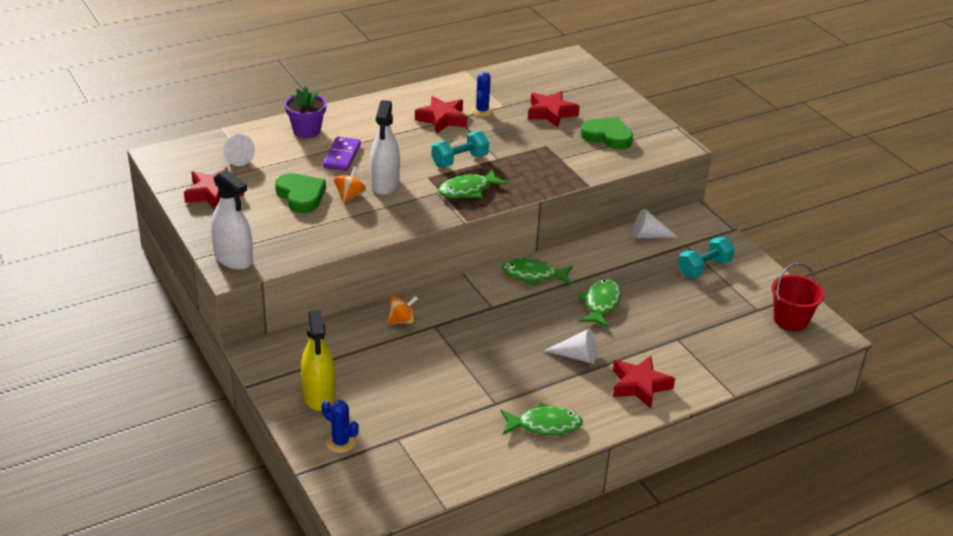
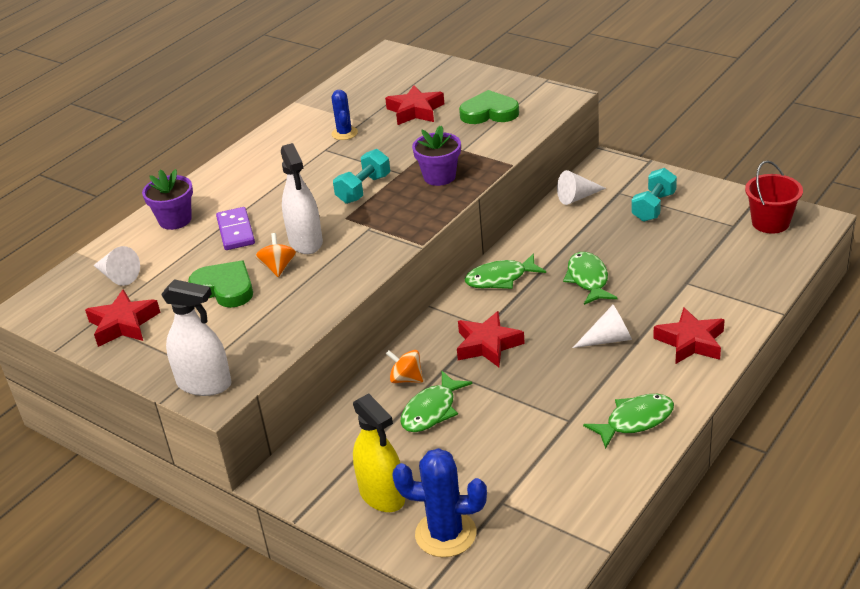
camera: 20 degrees left, 0 degrees up
(340, 442) = (445, 534): blue cactus -> blue cactus, size x1.69
(402, 321) = (406, 379): orange spinning top -> orange spinning top turned 105 degrees counterclockwise
(442, 119) = (311, 156): red star -> red star (487, 345)
(468, 190) = (397, 215): green fish -> green fish (432, 410)
(524, 173) = (439, 176): none -> purple flower pot

